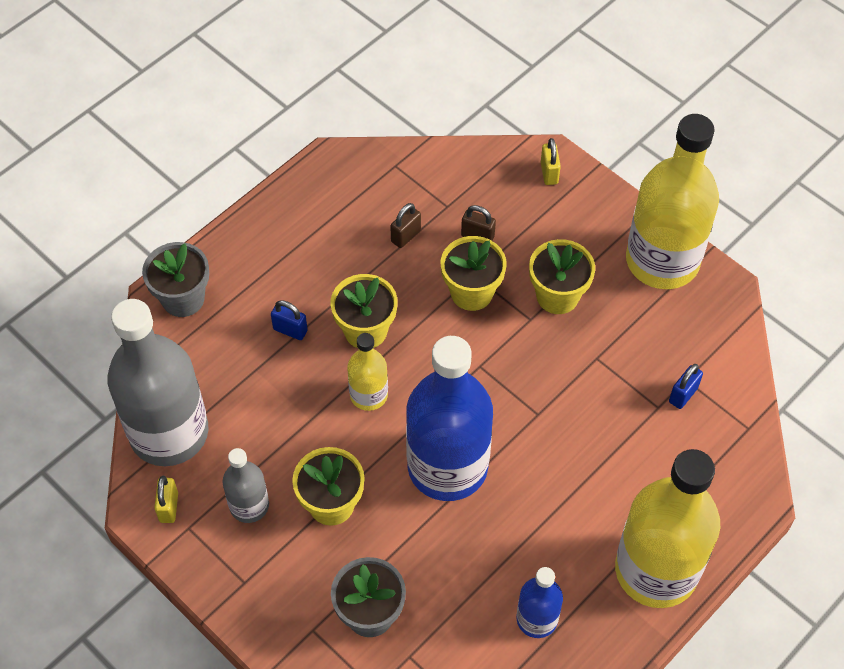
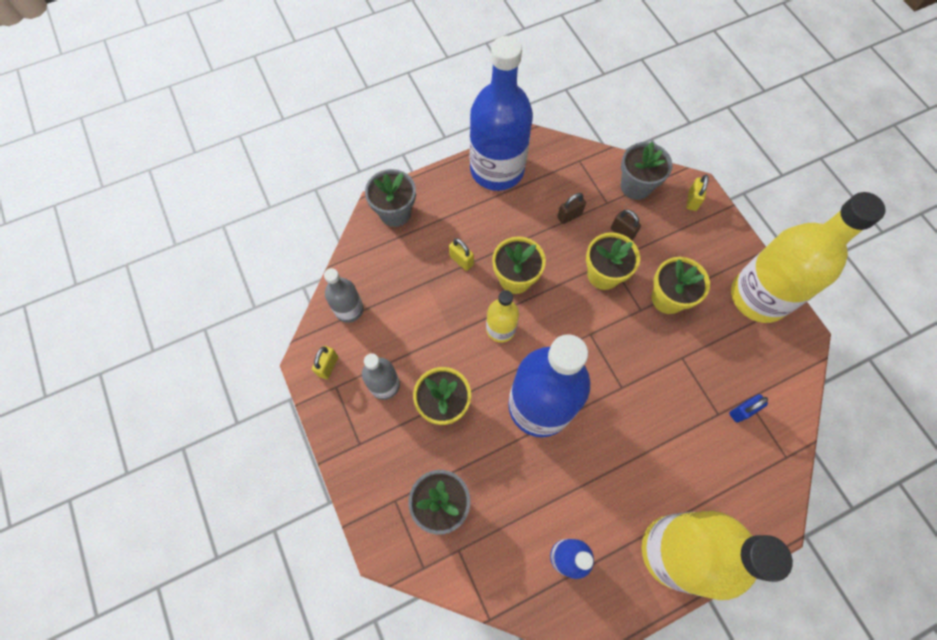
camera: 20 degrees right, 10 degrees up
(169, 433) = (349, 309): grey bottle -> grey bottle, size x0.49
(290, 330) = (461, 260): blue padlock -> yellow padlock
(294, 207) = (497, 169): none -> blue bottle
(475, 176) = (636, 186): none -> grey flower pot

